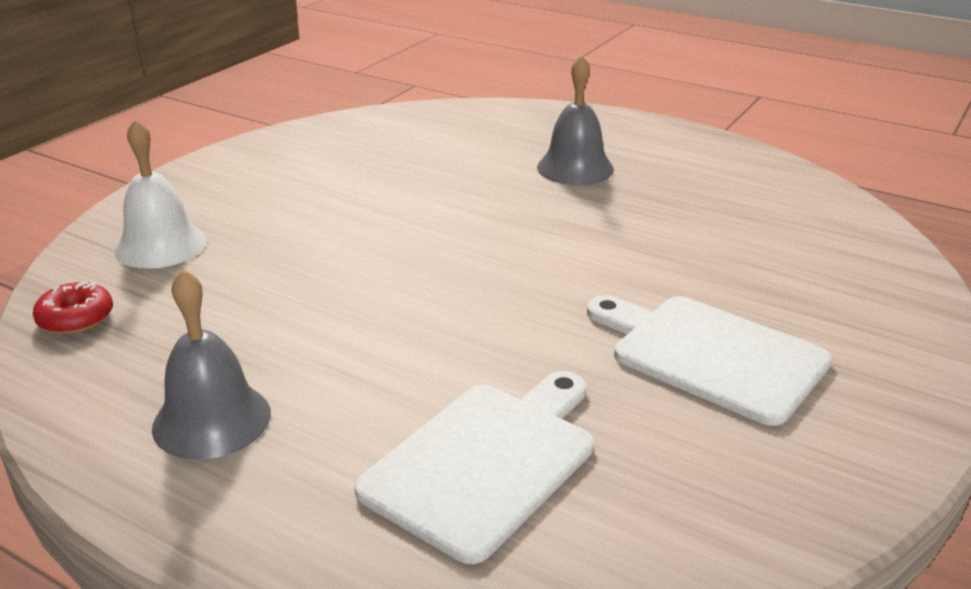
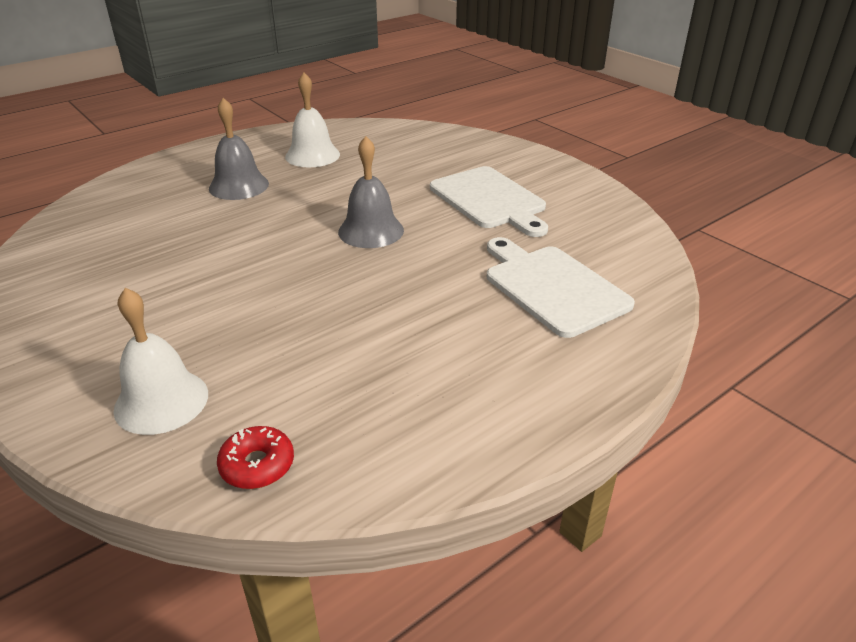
camera: 70 degrees left, 5 degrees up
(212, 420) = (461, 390): grey bell -> grey bell (371, 231)
(701, 188) = (312, 155): none -> white bell
(710, 355) = (489, 200): white cutting board -> white cutting board turned 90 degrees counterclockwise

